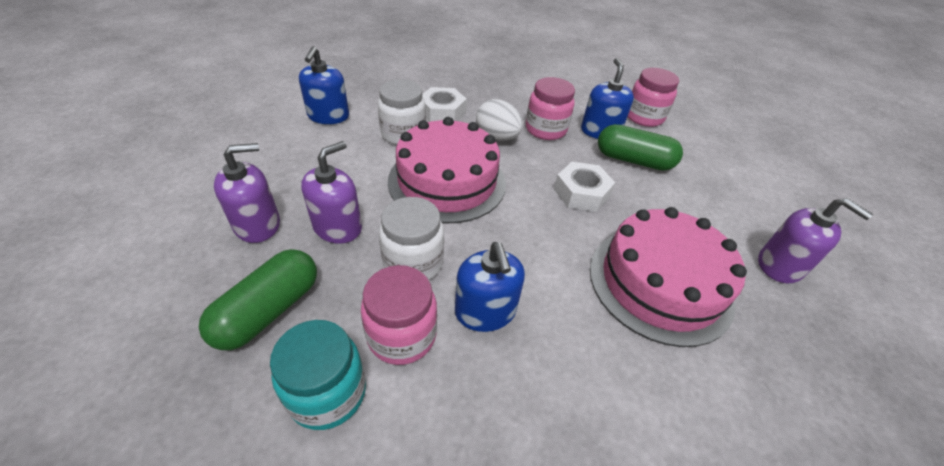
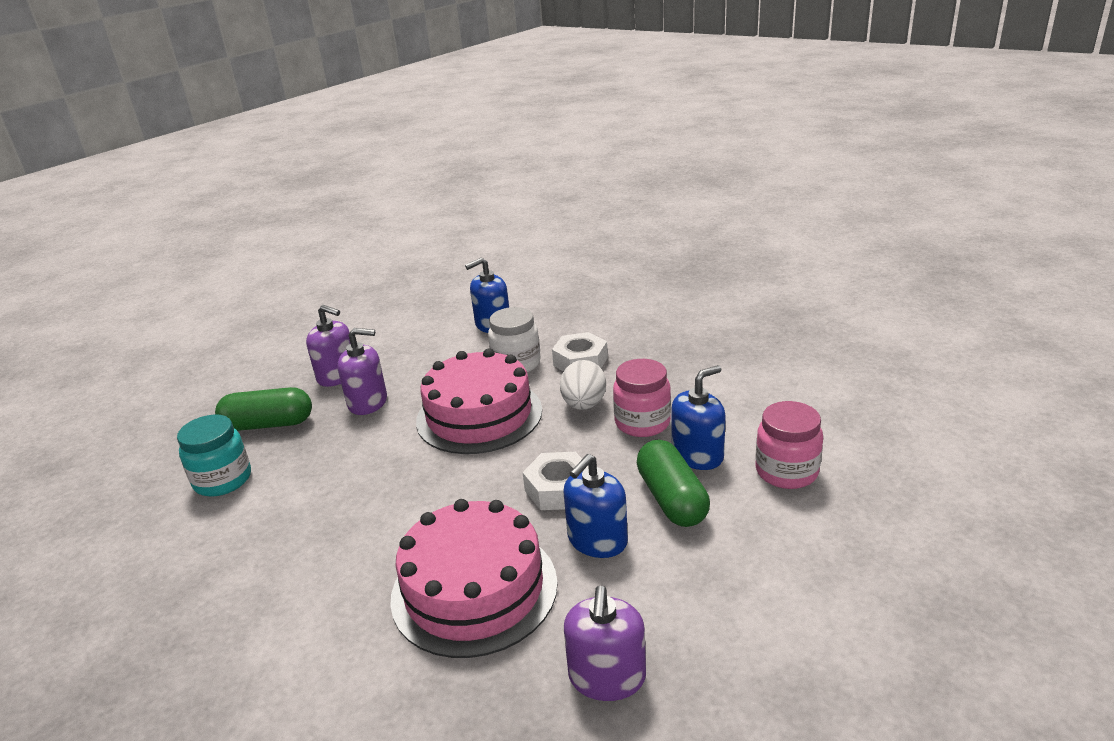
camera: 60 degrees right, 15 degrees down
(402, 335) = (289, 482): pink jar -> none
(413, 262) = (364, 450): white jar -> none
(485, 311) = (344, 506): blue soap dispenser -> blue soap dispenser (597, 540)

